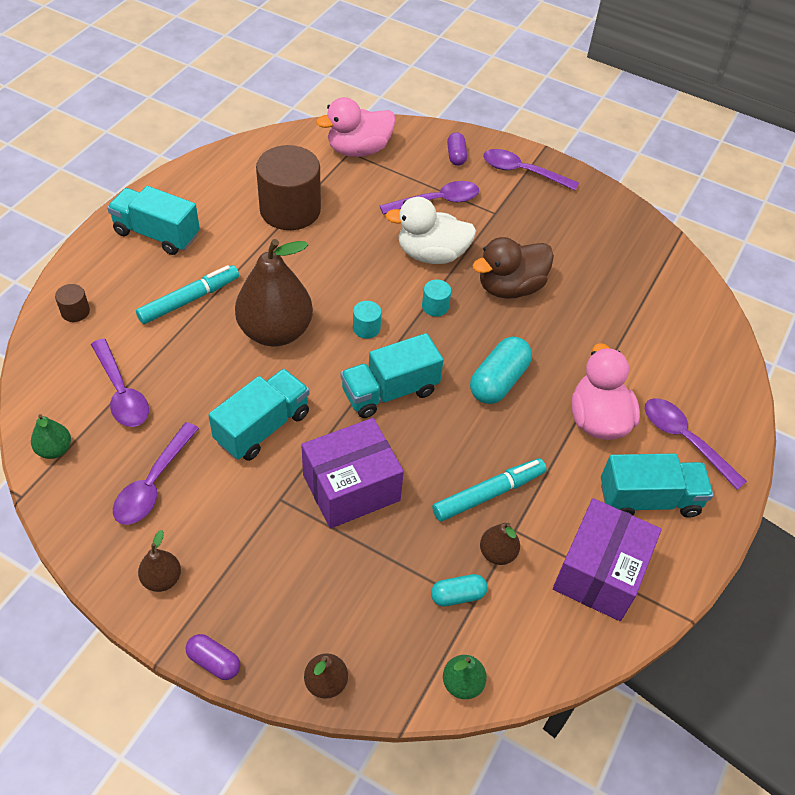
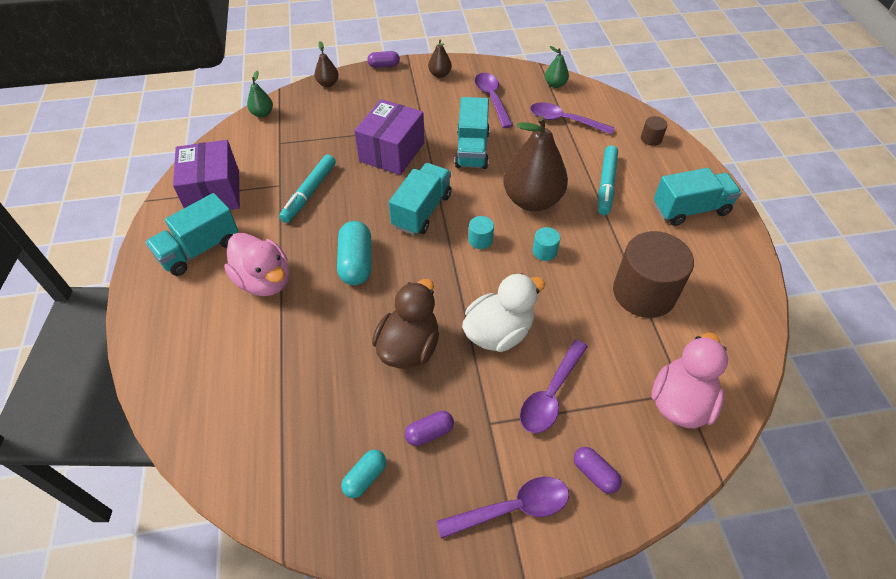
camera: 145 degrees right, 0 degrees up
(435, 306) = (451, 288): turquoise cylinder -> turquoise cylinder (544, 251)
(457, 595) = (291, 141): turquoise capsule -> turquoise capsule (365, 477)
(497, 553) = (282, 169): brown pear -> none
(541, 232) = (429, 433): none -> purple capsule
(684, 440) = (188, 306): purple spoon -> none

